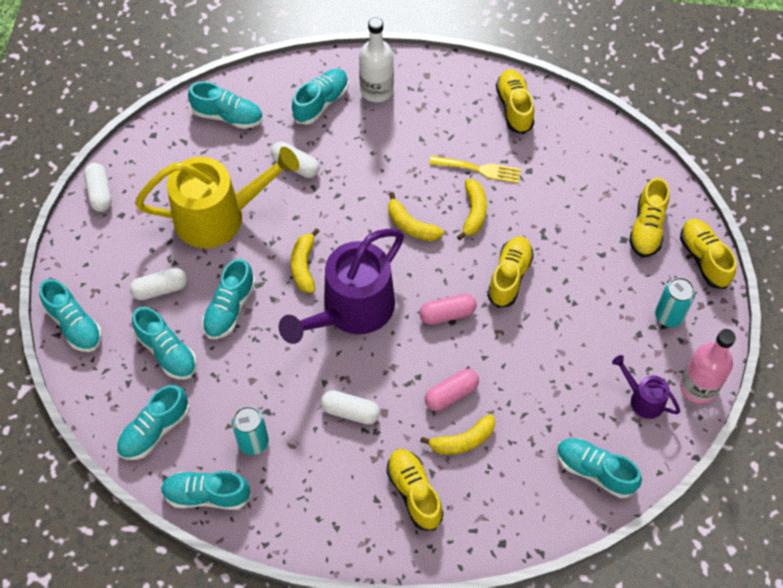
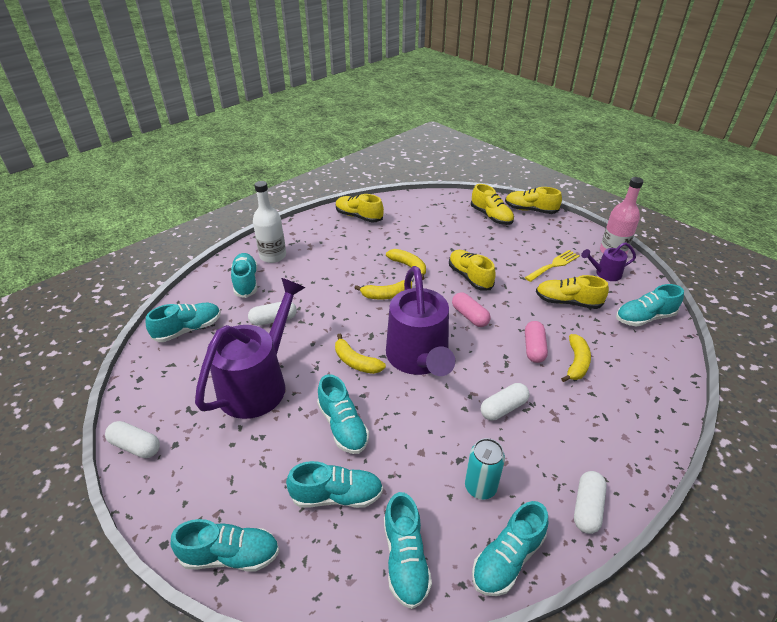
camera: 50 degrees left, 20 degrees down
(160, 289) = (274, 462): white capsule -> white capsule (587, 508)
(220, 216) = (259, 383): yellow watering can -> purple watering can
(414, 493) = (603, 412): yellow shoe -> yellow shoe (567, 302)
(447, 314) = (470, 316): pink capsule -> pink capsule turned 60 degrees counterclockwise
(479, 169) = (382, 249): yellow fork -> yellow fork (554, 265)
(668, 316) = (556, 238): turquoise can -> none

